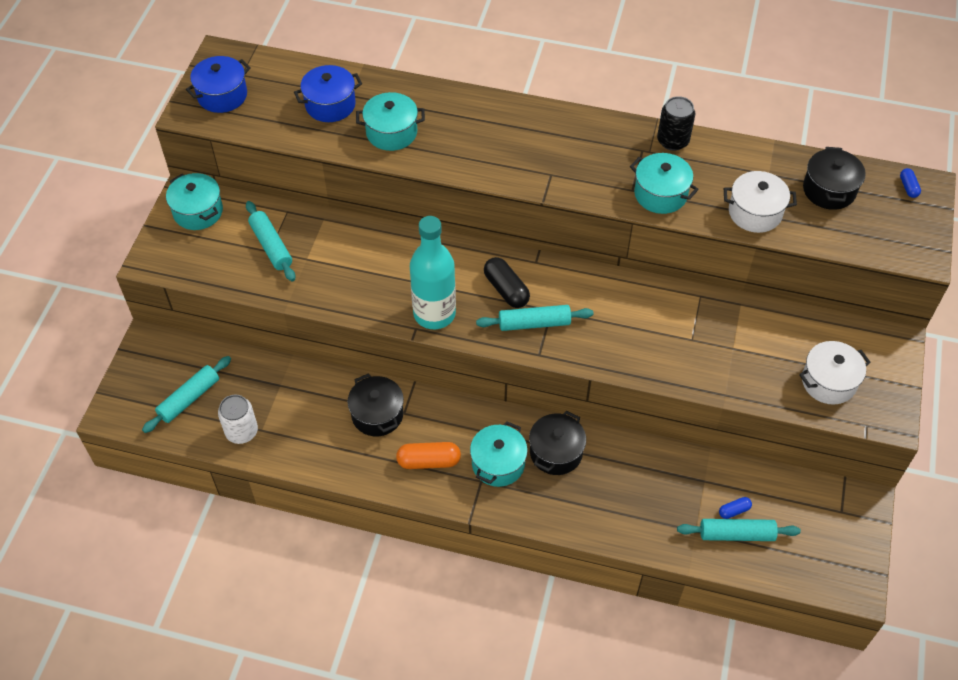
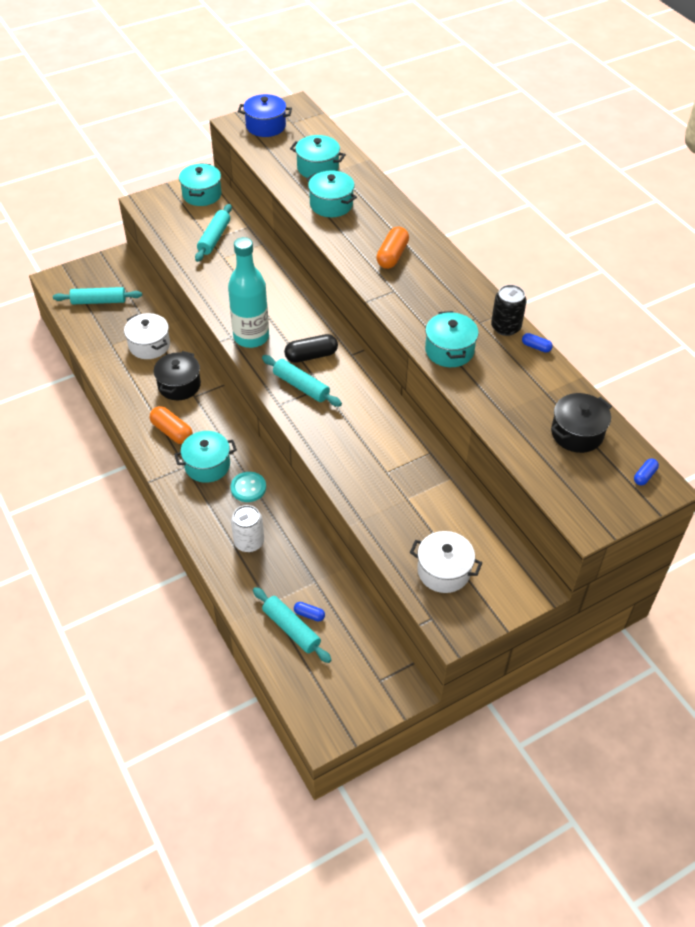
camera: 45 degrees right, 5 degrees down
(241, 432) = (101, 337): white can -> white can (249, 542)
(330, 105) = (318, 168): blue pot -> turquoise pot
(506, 289) = (311, 356): black capsule -> black capsule turned 60 degrees clockwise
(507, 143) = (392, 256): none -> orange capsule
(556, 452) = (248, 488): black pot -> turquoise button
(714, 141) = (536, 347): none -> blue capsule
(755, 212) = (499, 407): white pot -> white pot (149, 345)

